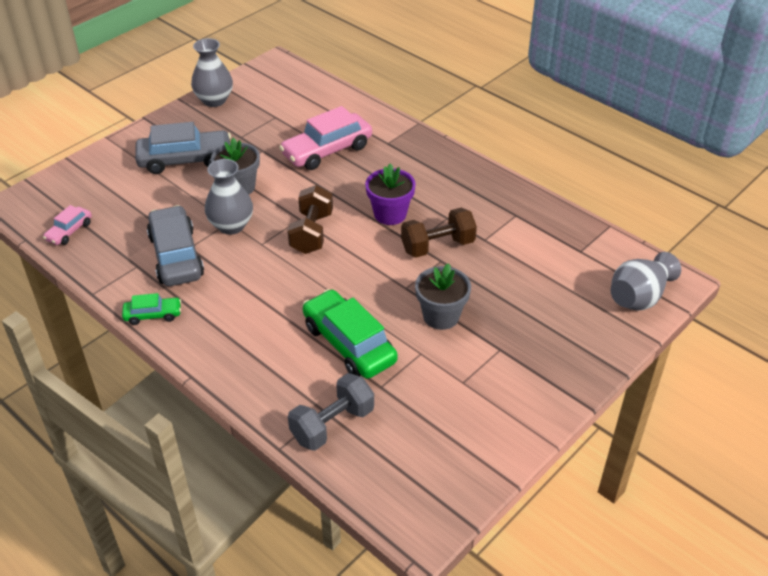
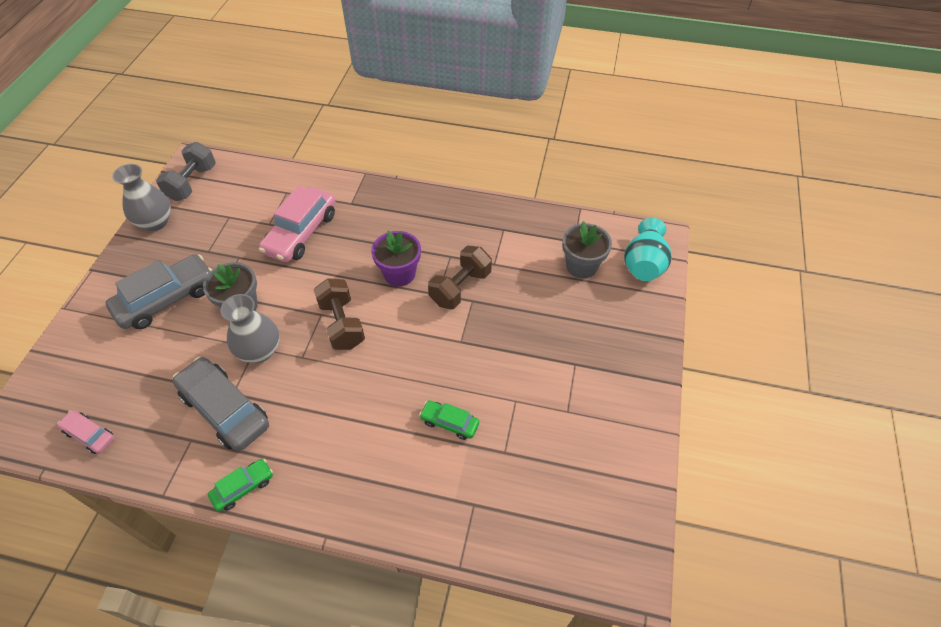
camera: 30 degrees left, 10 degrees up
(69, 231) = (90, 435): pink car -> pink car turned 120 degrees clockwise
(332, 424) = (489, 515): grey dumbbell -> grey dumbbell (192, 183)
(349, 344) = (449, 423): green car -> green car, size x0.52
(441, 316) = (508, 355): grey flower pot -> grey flower pot (581, 266)
(639, 297) = (644, 264): grey vase -> turquoise vase

